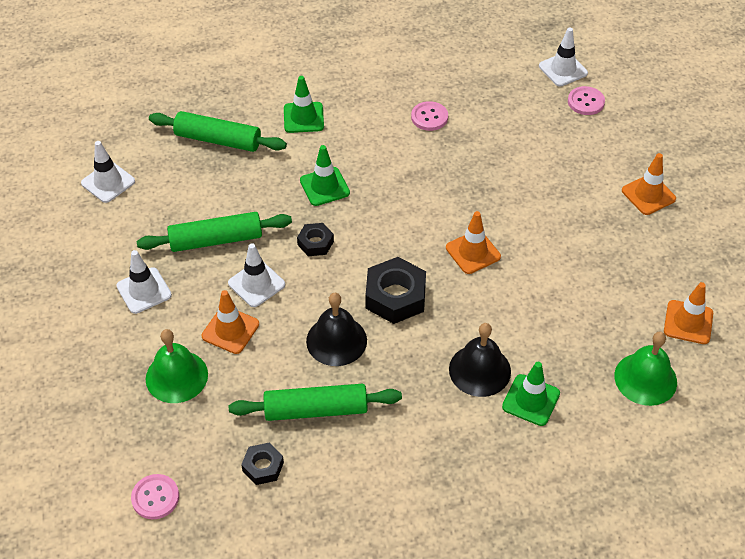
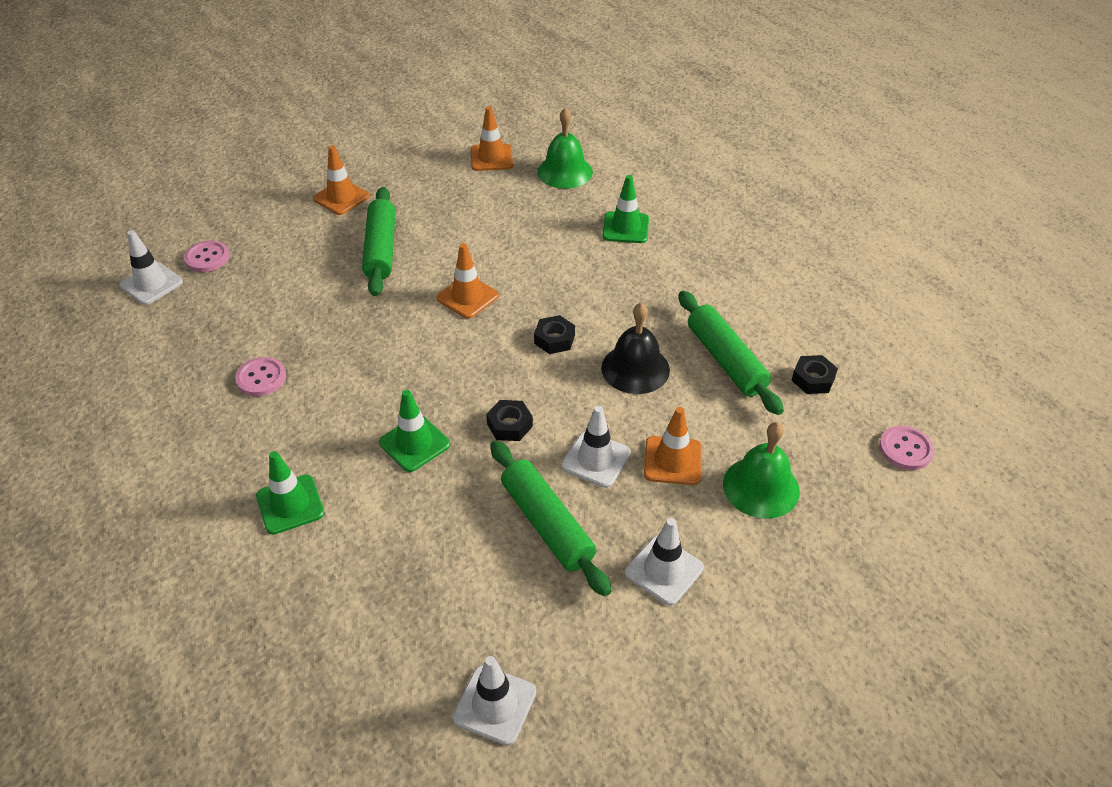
camera: 110 degrees left, 5 degrees down
(218, 140) = (361, 591): green rolling pin -> green rolling pin (380, 249)
(395, 296) = (554, 339): black nut -> black nut, size x0.56
(479, 370) = (612, 263): black bell -> none

